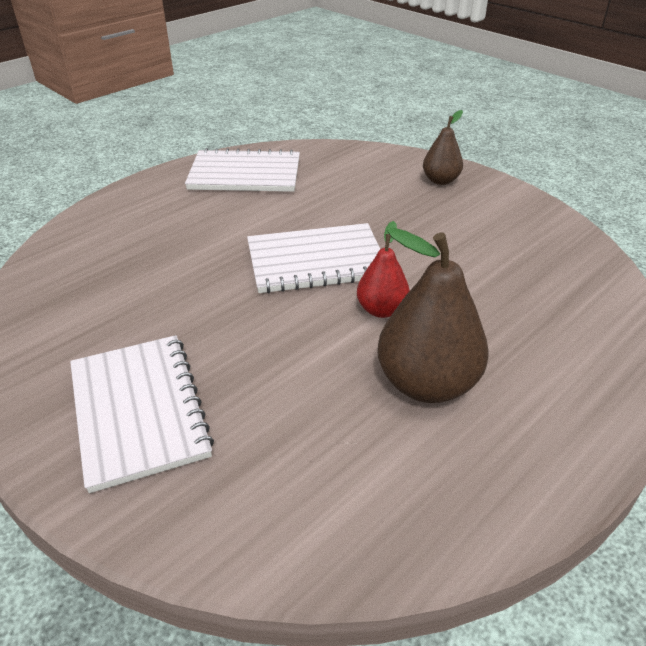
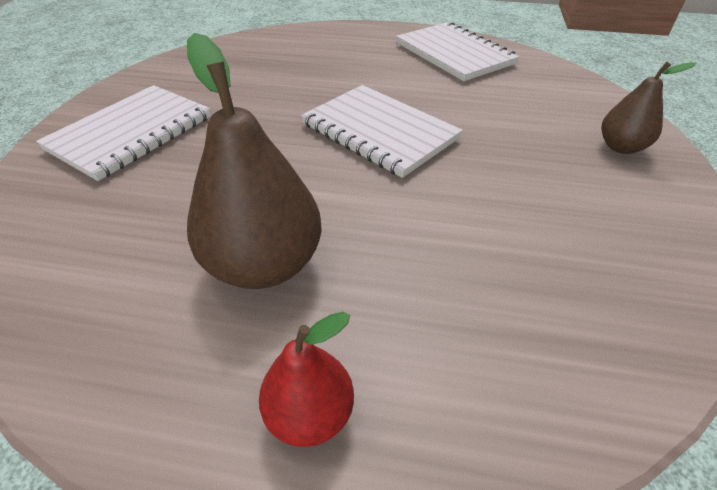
camera: 55 degrees right, 5 degrees up
(381, 310) = (349, 193): red pear -> red pear (310, 413)

